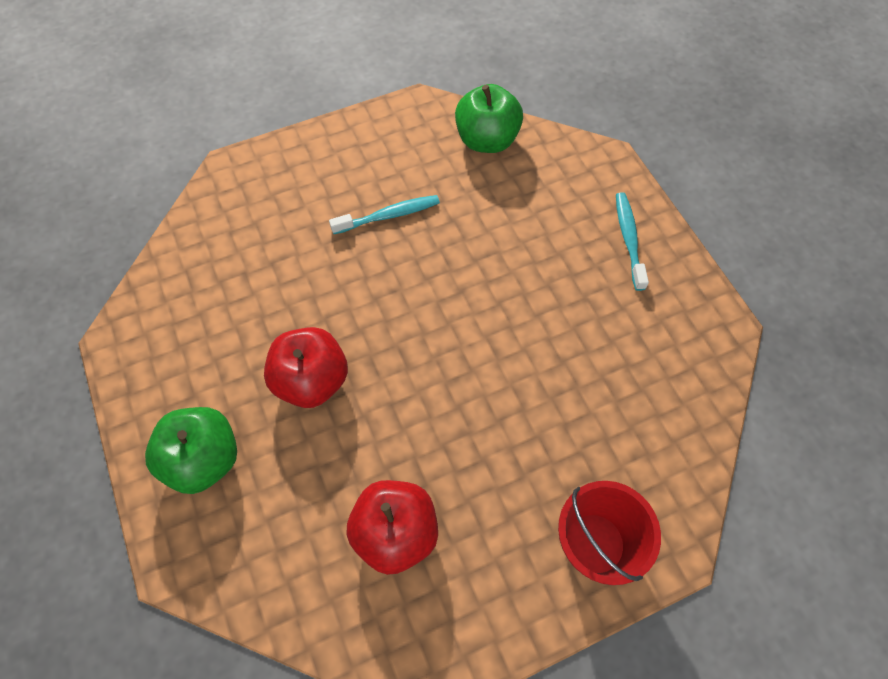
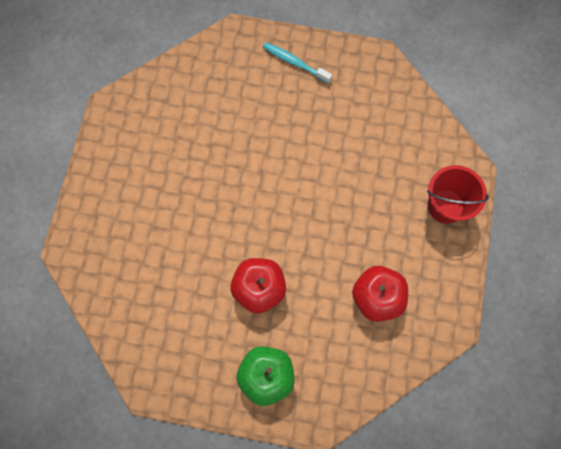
camera: 55 degrees left, 10 degrees up
(389, 215) = (179, 178): turquoise toothbrush -> none
(487, 140) = (168, 87): green apple -> none

